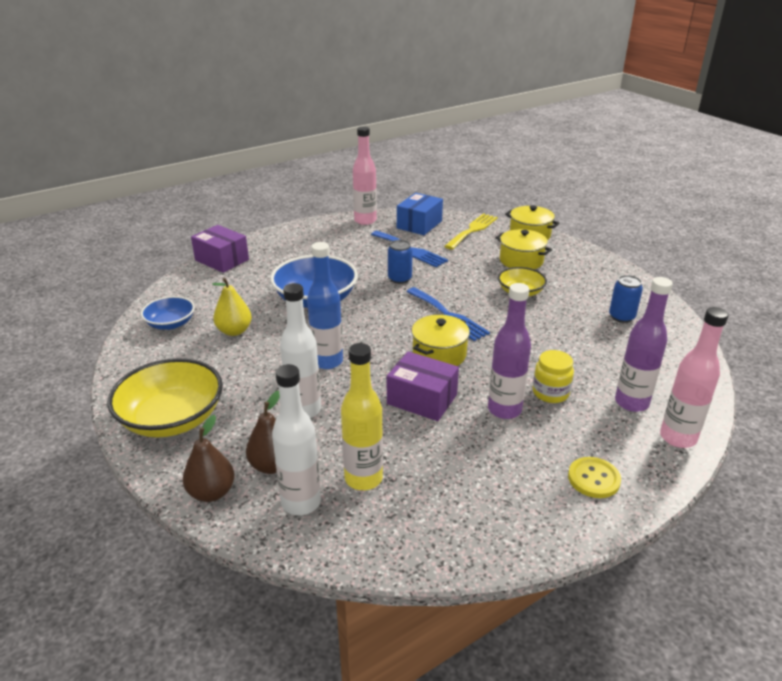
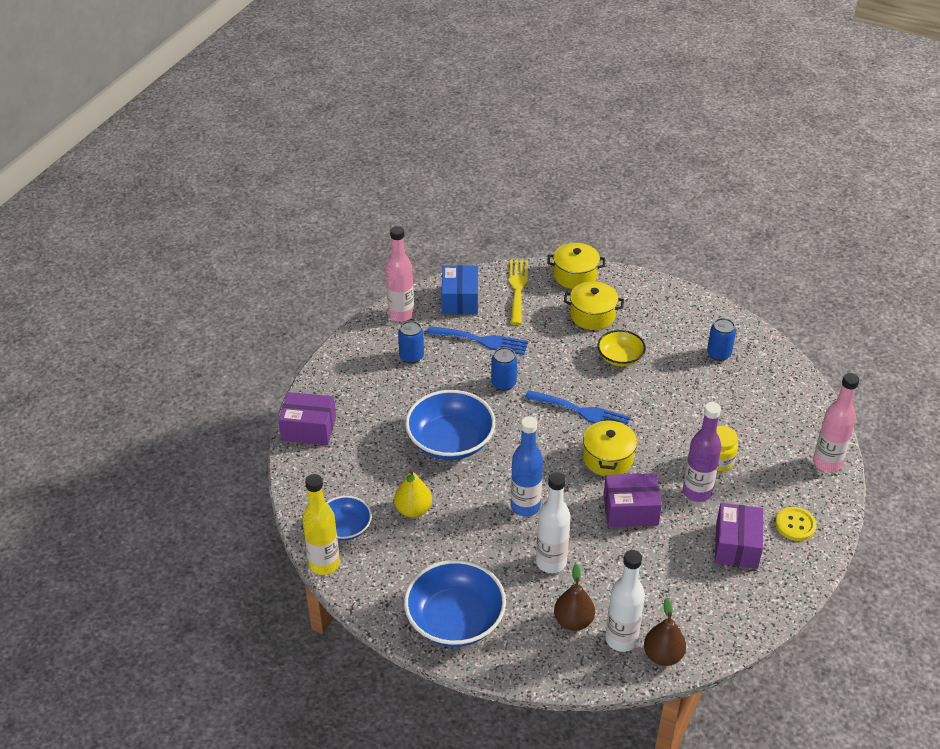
camera: 30 degrees left, 10 degrees up
(172, 418) = (455, 620): yellow bowl -> blue bowl
(212, 492) = (552, 664): brown pear -> brown pear (663, 655)
(345, 244) = (411, 356): none -> blue can
(363, 478) = (647, 599): yellow bottle -> yellow bottle (324, 564)
(507, 471) = (736, 545): none -> purple box
(631, 403) = (779, 444): purple bottle -> none

